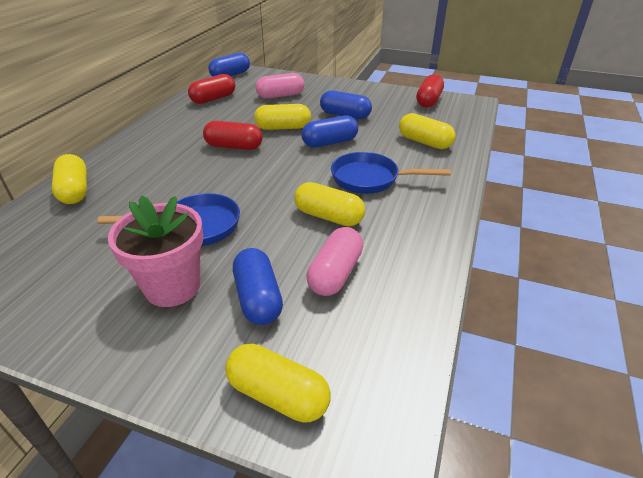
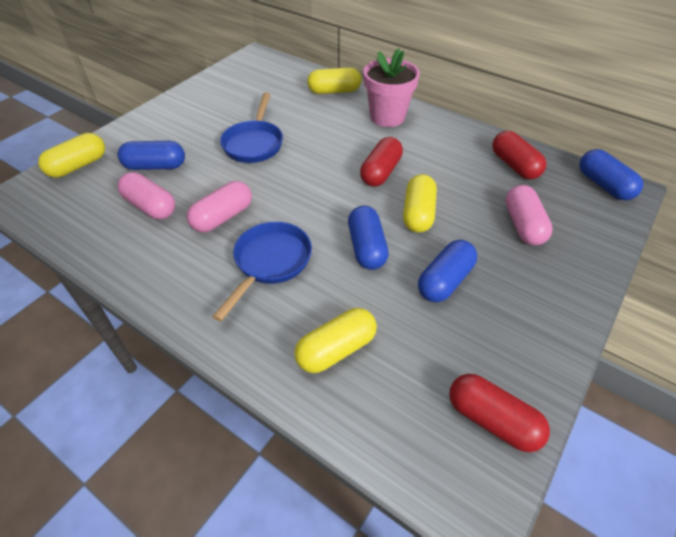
camera: 105 degrees right, 10 degrees up
(172, 286) = (193, 133): pink flower pot -> pink flower pot (387, 117)
(328, 216) = (223, 217): yellow capsule -> pink capsule

